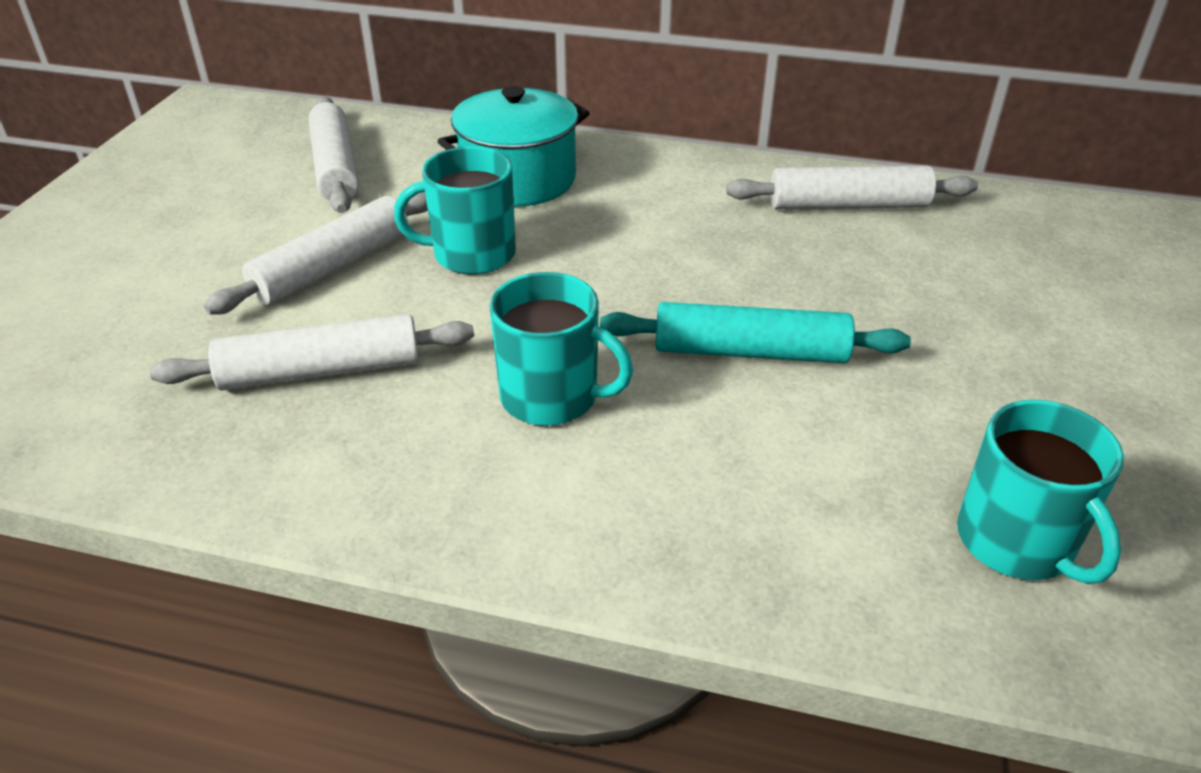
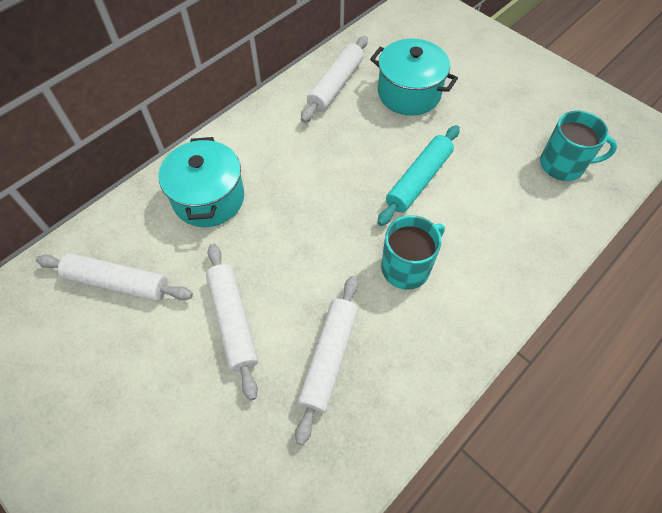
camera: 60 degrees left, 20 degrees up
(472, 254) = (268, 251): turquoise mug -> none
(931, 280) = (409, 93): none -> turquoise pot

